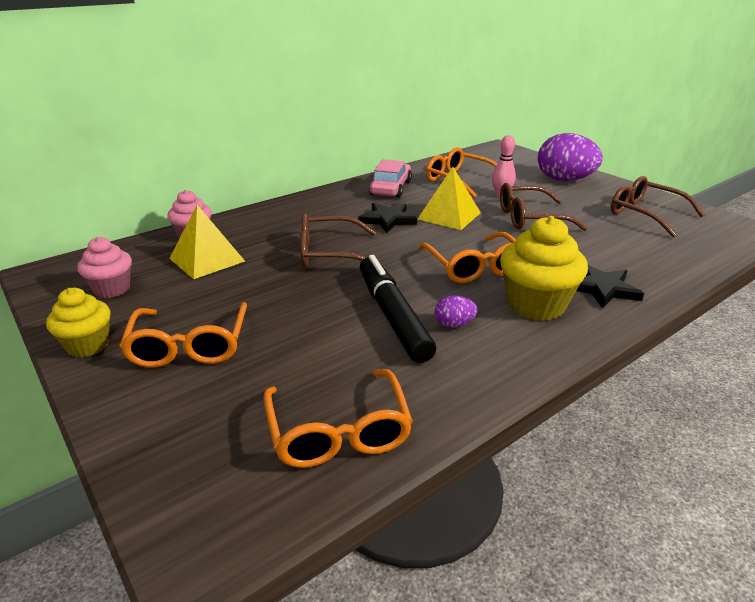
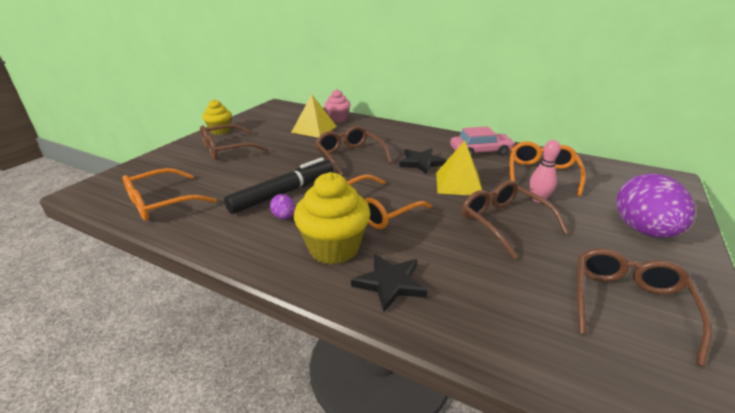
camera: 65 degrees right, 0 degrees up
(112, 289) = (270, 120): pink cupcake -> none
(189, 346) = (227, 149): orange glasses -> brown glasses

